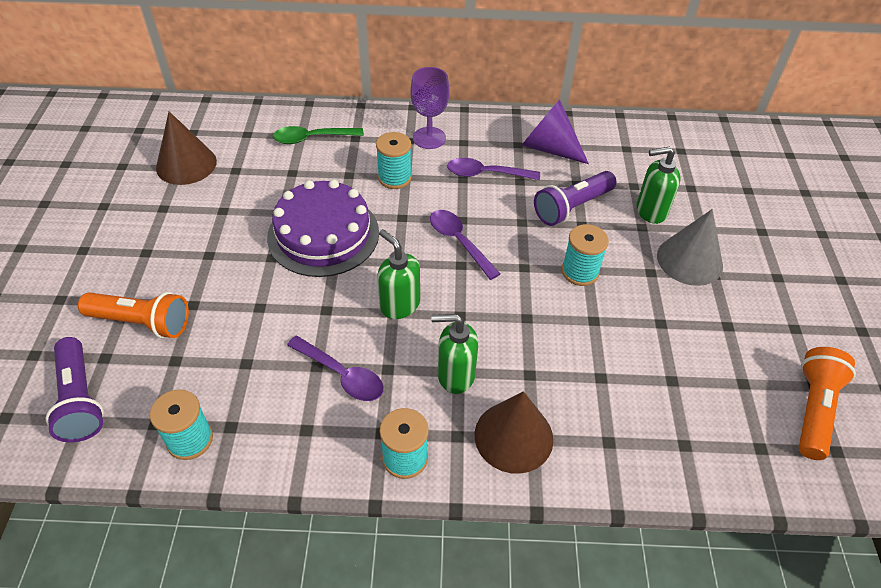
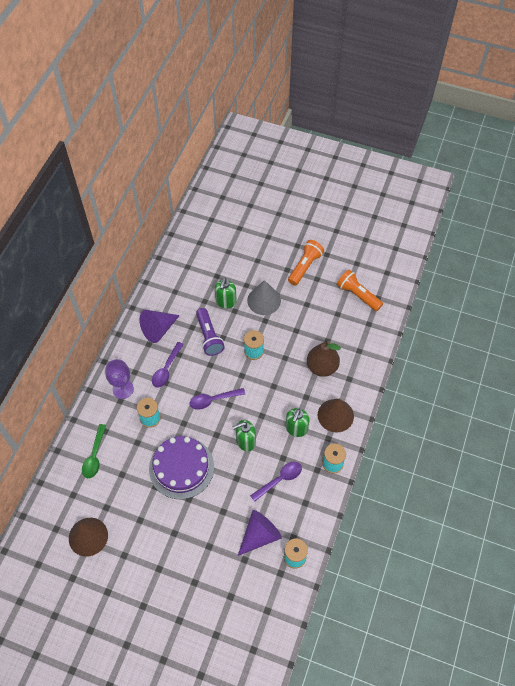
camera: 70 degrees left, 10 degrees up
(80, 399) = (254, 610): purple flashlight -> none
(142, 322) = (212, 574): orange flashlight -> orange flashlight (305, 267)
(225, 371) = (260, 535): none -> purple cone
(608, 385) = (322, 367): none -> brown pear

